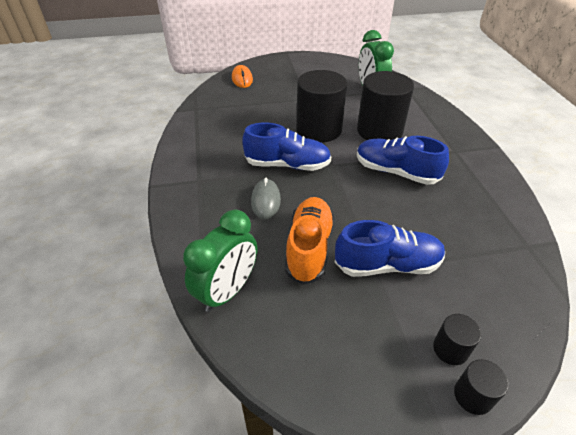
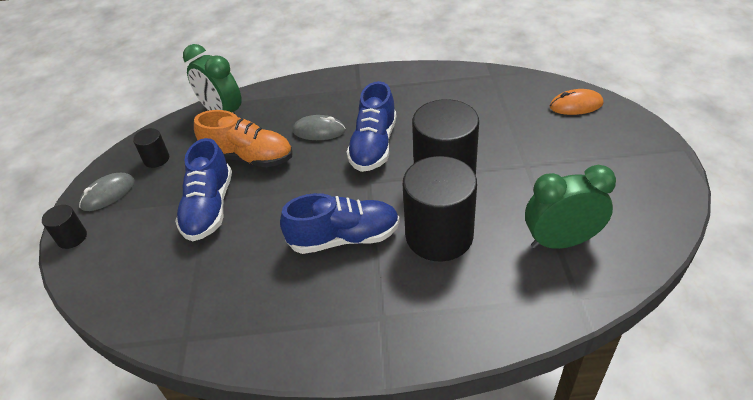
camera: 100 degrees right, 0 degrees up
(391, 382) = (108, 194): none -> grey mouse
(396, 172) = (344, 238): blue shoe -> blue shoe turned 45 degrees clockwise
(450, 349) = (111, 233): black cylinder -> black cylinder (156, 159)

